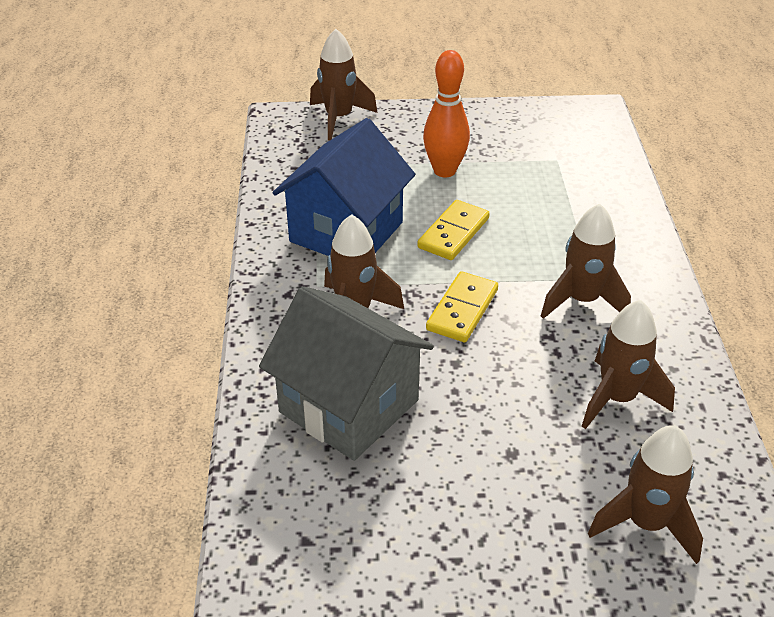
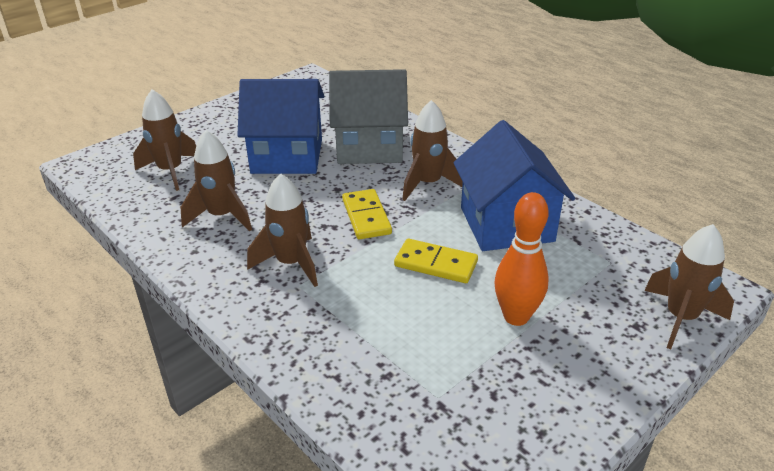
camera: 140 degrees right, 5 degrees down
(453, 233) = (435, 264): yellow domino -> yellow domino turned 60 degrees counterclockwise
(467, 454) = (287, 156): none -> blue house

